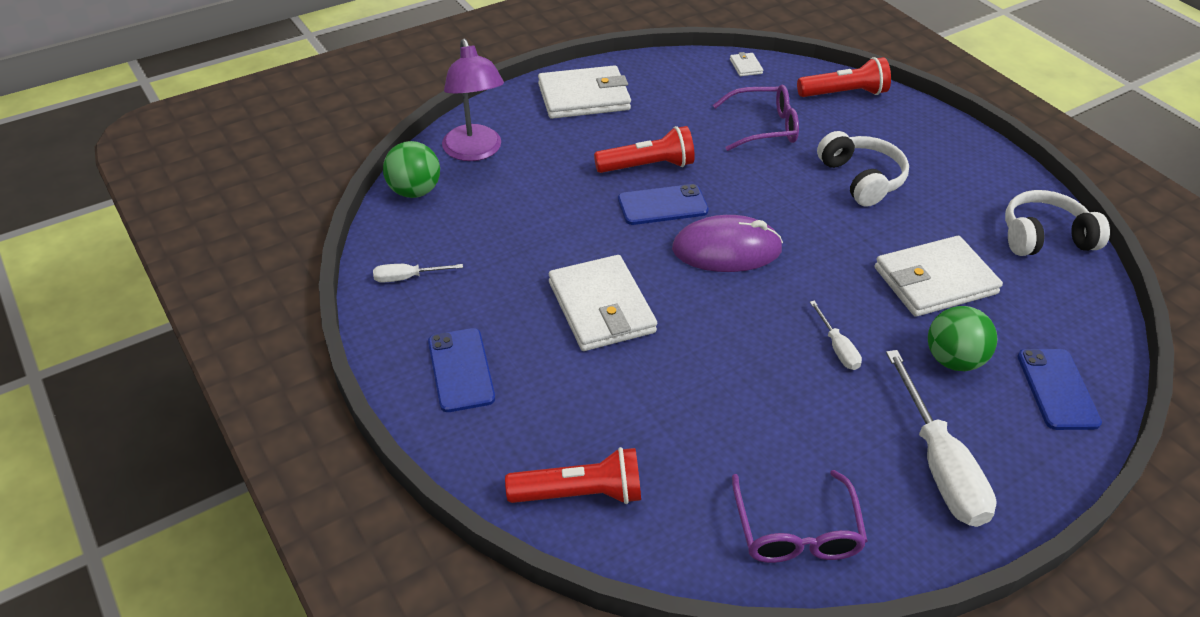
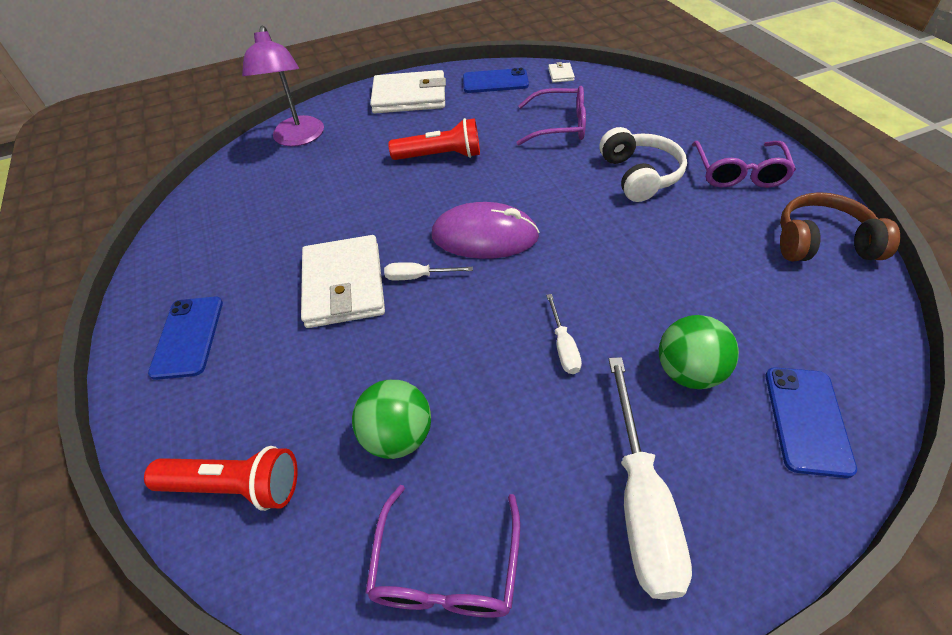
camera: 15 degrees right, 5 degrees up
(407, 277) = (187, 245): white screwdriver -> white screwdriver (418, 277)
(414, 191) = (232, 169): green ball -> green ball (398, 436)
(662, 205) = (440, 191): blue phone -> blue phone (495, 81)
(844, 93) = (645, 99): red flashlight -> none
(935, 281) = (690, 281): white wallet -> none
(956, 172) = (738, 173): none -> purple glasses
(1044, 237) = (822, 243): white headphones -> brown headphones

